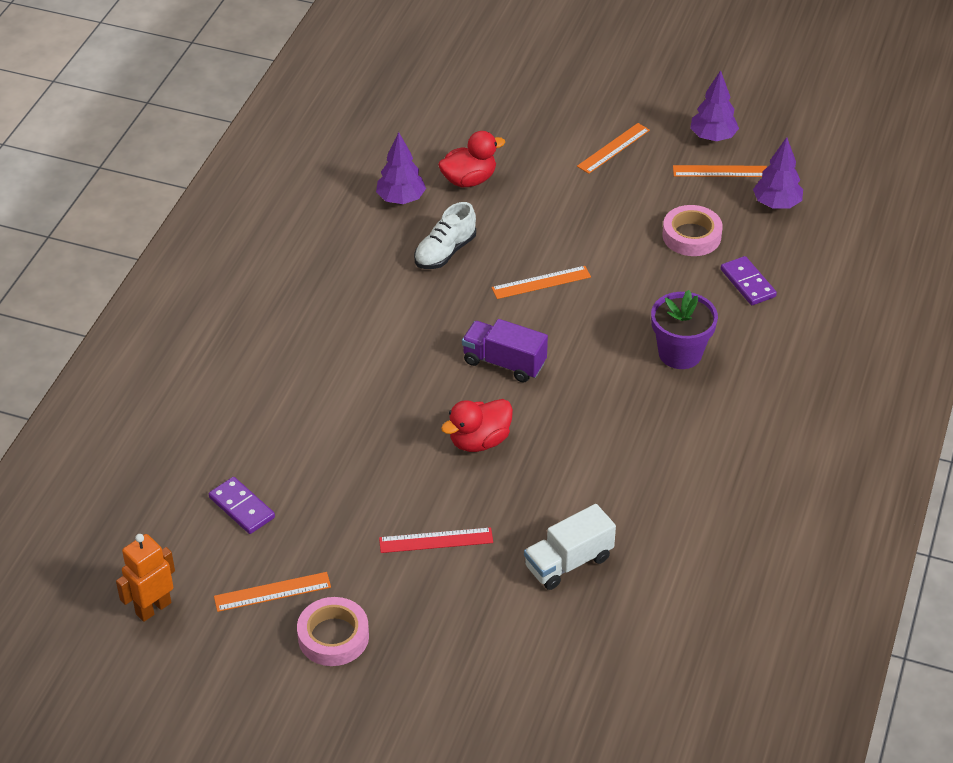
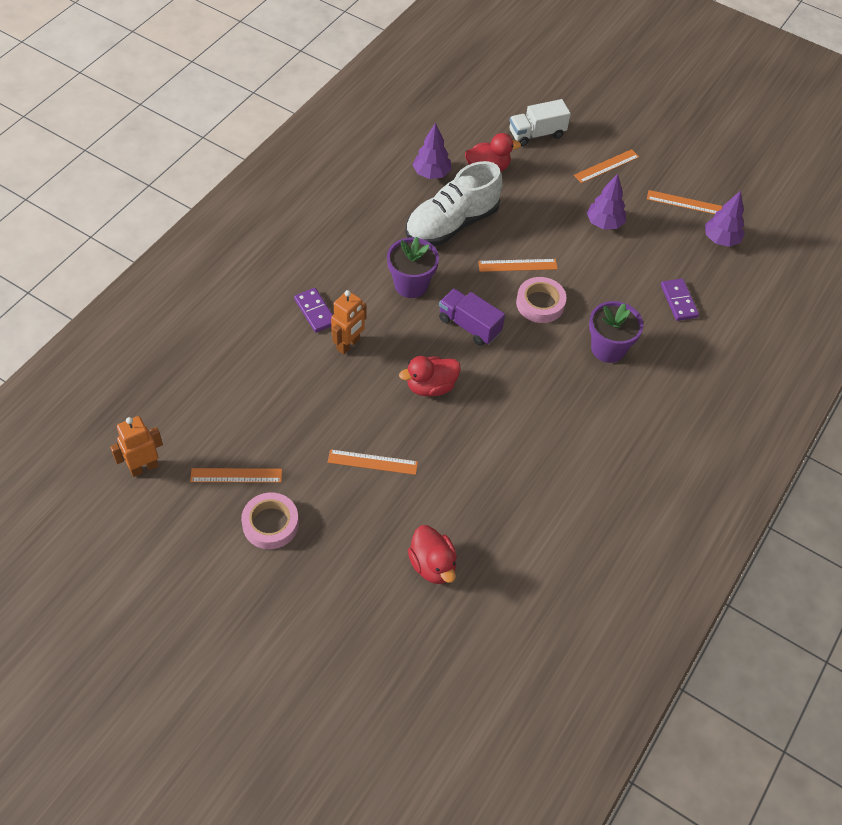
camera: 10 degrees right, 10 degrees up
(241, 508) = (235, 400): purple domino -> purple domino (315, 312)
(362, 415) = (348, 345): none -> orange robot
(417, 331) = (411, 285): none -> purple flower pot
(436, 540) = (372, 462): red ruler -> orange ruler
(445, 252) = (451, 224): white shoe -> white shoe, size x1.72
(546, 638) = (432, 565): none -> red duck
(568, 562) = (469, 505): white truck -> white truck (536, 134)
(691, 236) = (646, 252): pink tape -> pink tape (540, 303)
(713, 137) = (687, 173): purple tree -> purple tree (604, 223)

